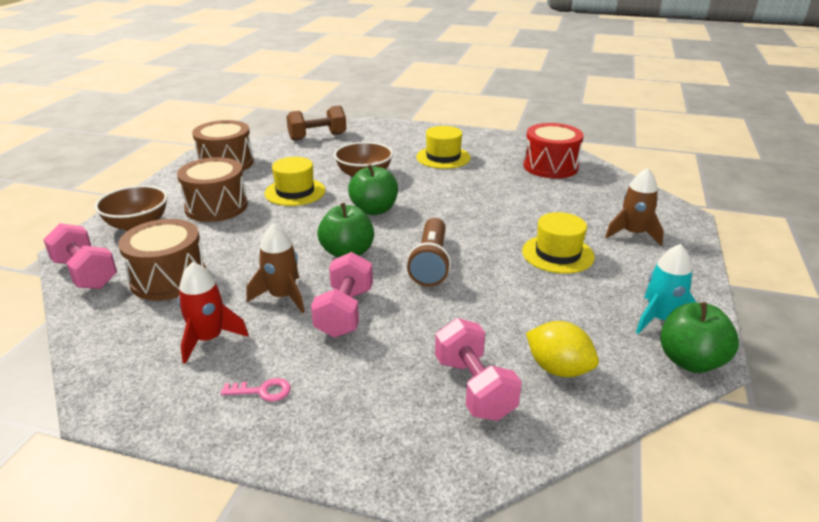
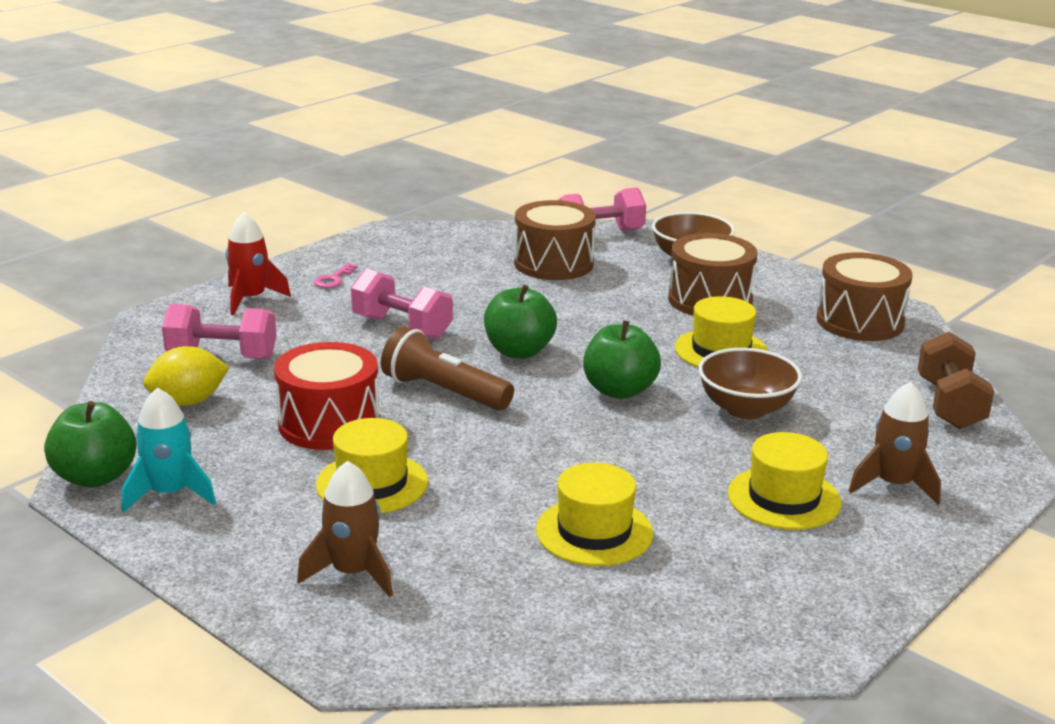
camera: 115 degrees right, 5 degrees down
(208, 339) = (429, 269): red rocket -> red rocket (251, 299)
(282, 297) = (463, 305): brown rocket -> brown rocket (893, 485)
(521, 188) = (594, 532): none -> yellow hat
(550, 166) = (666, 603): red drum -> red drum (329, 423)

